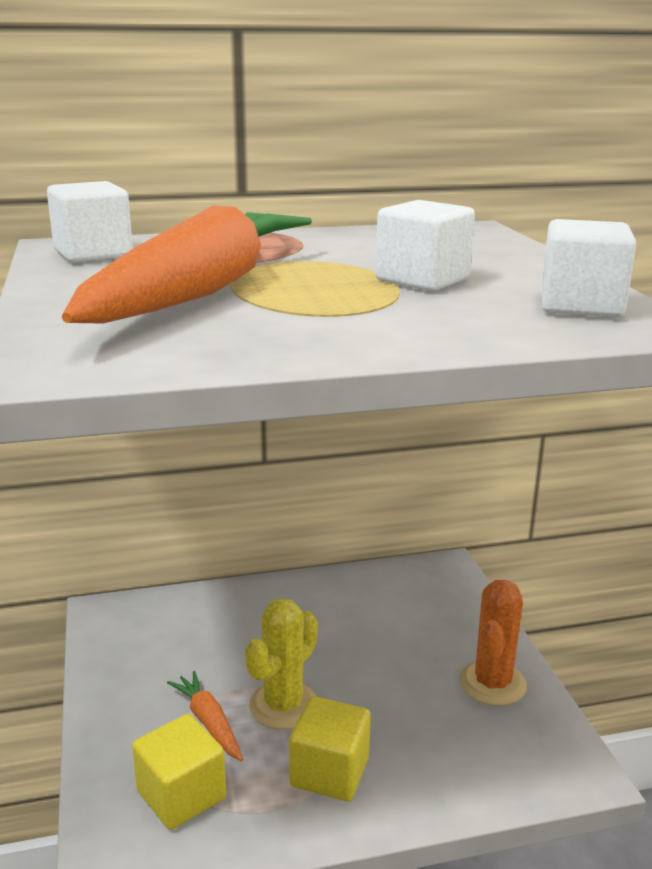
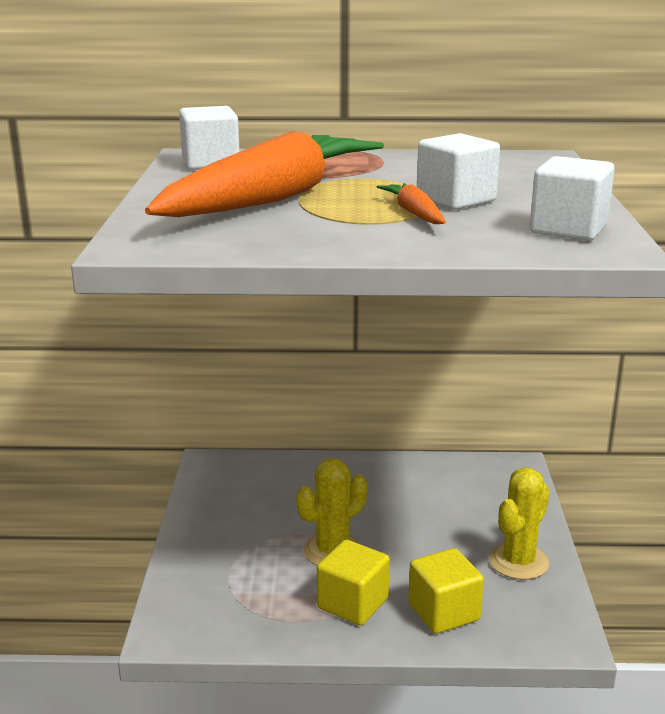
camera: 15 degrees right, 0 degrees up
(181, 795) = (231, 599): yellow cube -> yellow cube (443, 612)
(208, 722) = (268, 554): orange carrot -> orange carrot (414, 213)
(492, 683) = (518, 562): orange cactus -> yellow cactus

